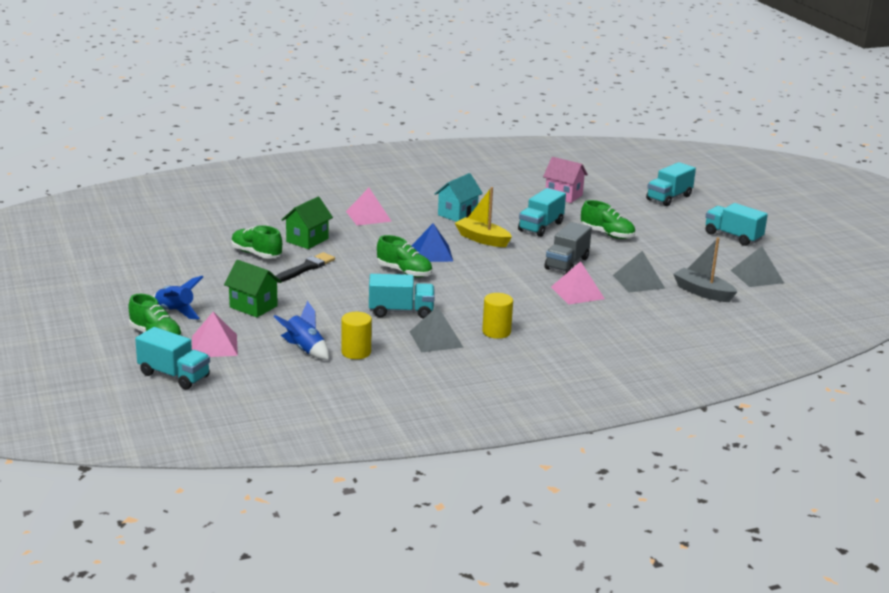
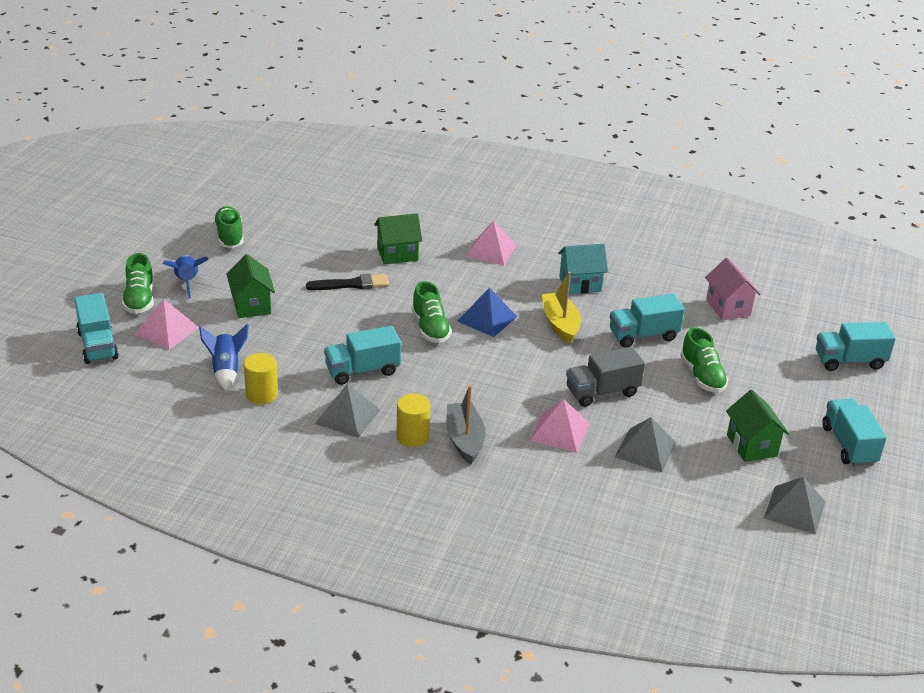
camera: 40 degrees right, 10 degrees up
(256, 254) = (333, 250): green shoe -> green shoe (229, 236)
(401, 311) = (362, 370): turquoise truck -> turquoise truck turned 120 degrees clockwise
(688, 256) = (751, 445): none -> green house
(702, 292) = (696, 498): grey boat -> grey boat (464, 440)

